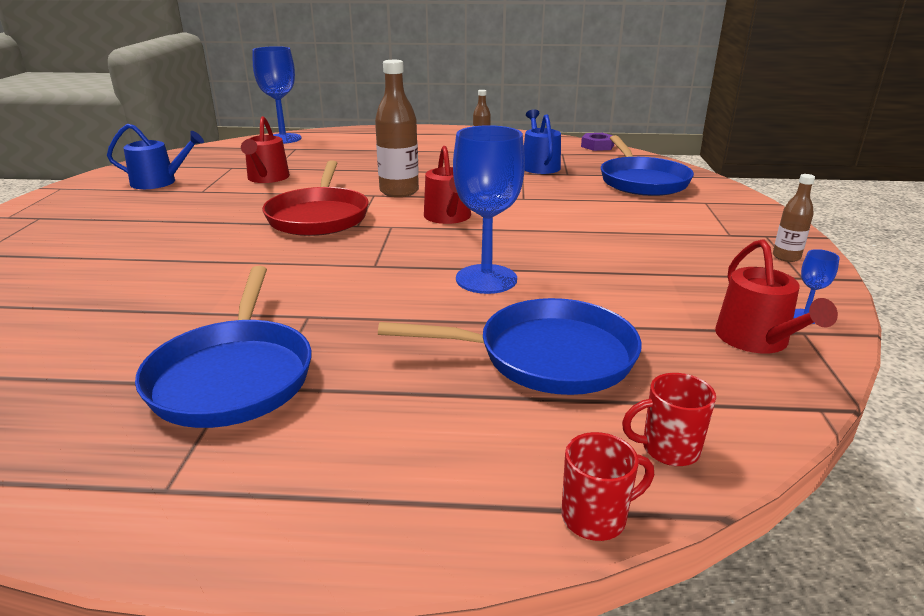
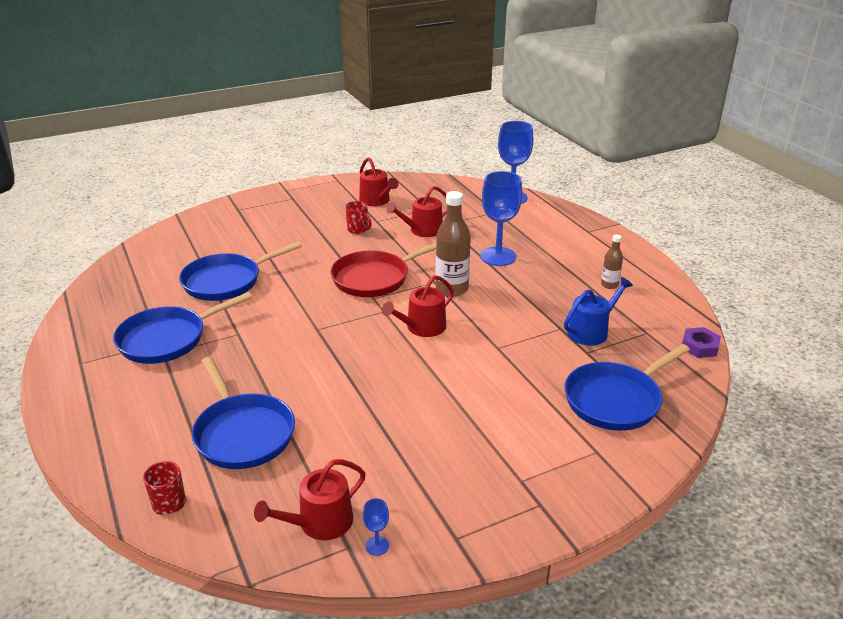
camera: 60 degrees right, 5 degrees up
(157, 298) = (226, 281): none -> blue pan
(159, 182) = (376, 201): blue watering can -> red watering can
(486, 279) = (330, 378): blue goblet -> blue goblet (498, 256)
(596, 517) = (104, 489): red mug -> red mug (358, 230)
(786, 257) = (495, 523): brown bottle -> none

